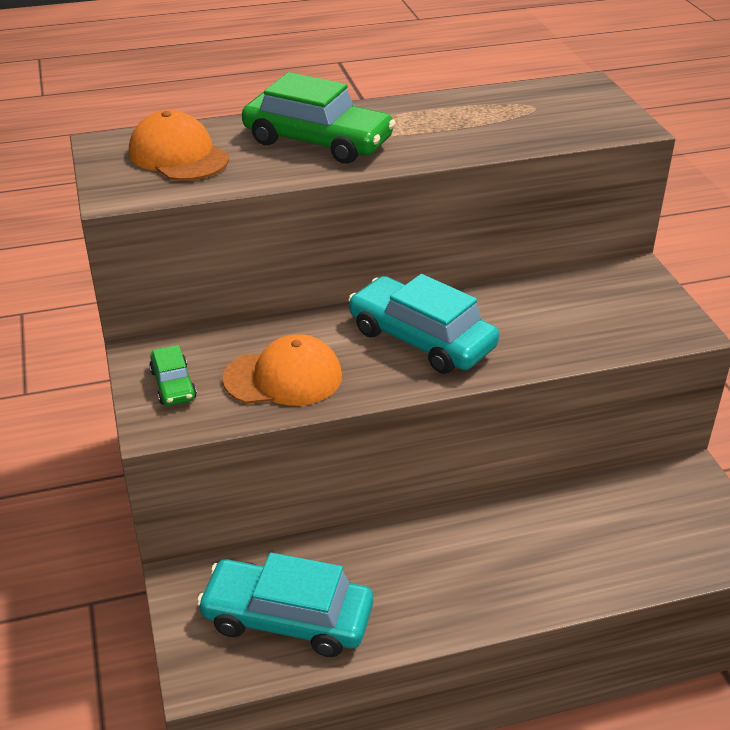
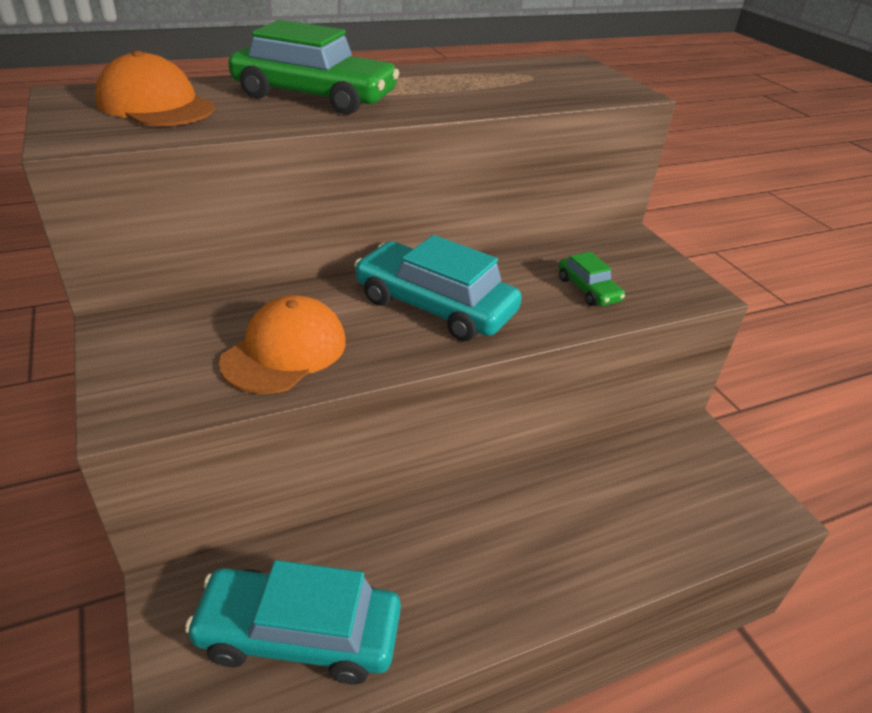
camera: 10 degrees left, 0 degrees up
(173, 385) = (152, 363): green car -> green car (588, 289)
(283, 377) = (285, 351): orange cap -> orange cap turned 45 degrees counterclockwise

